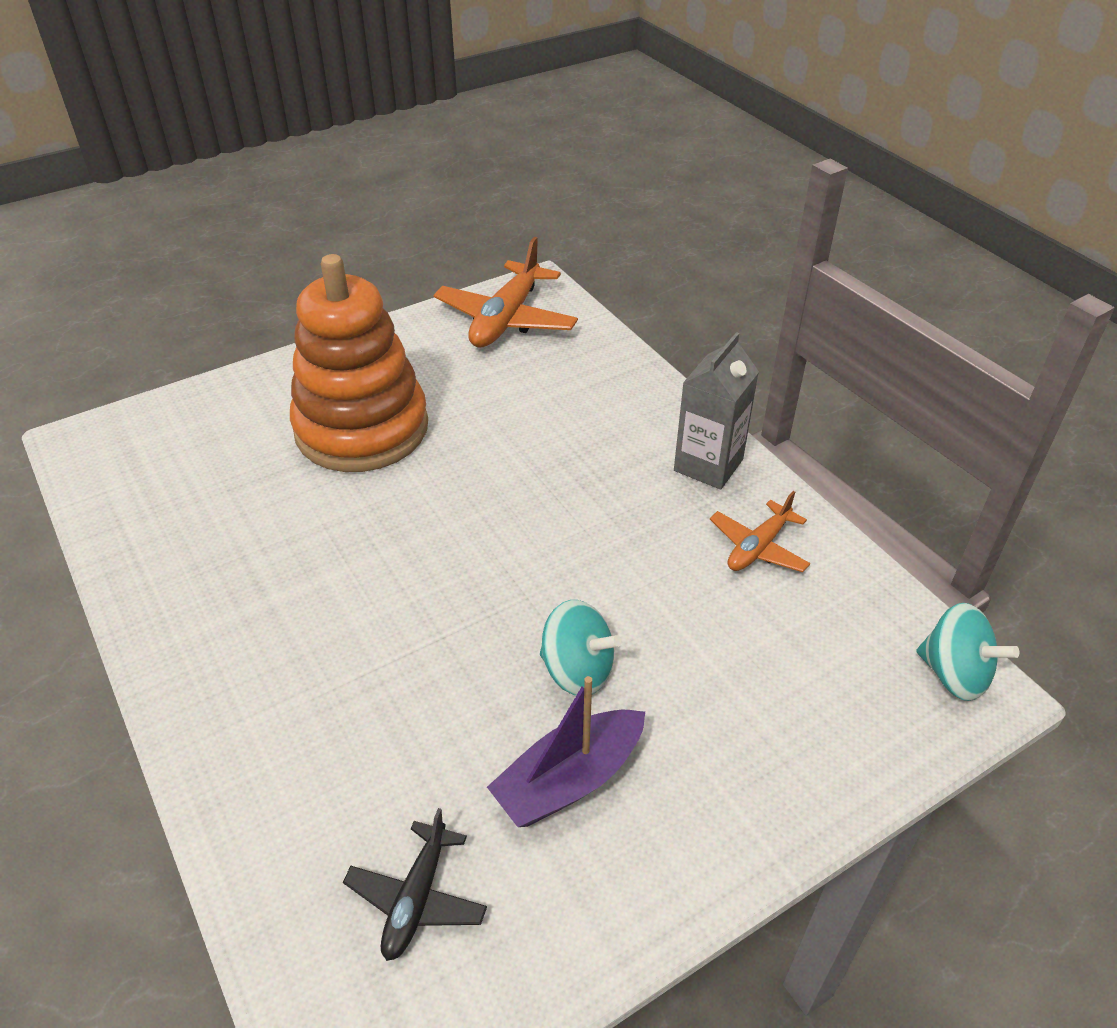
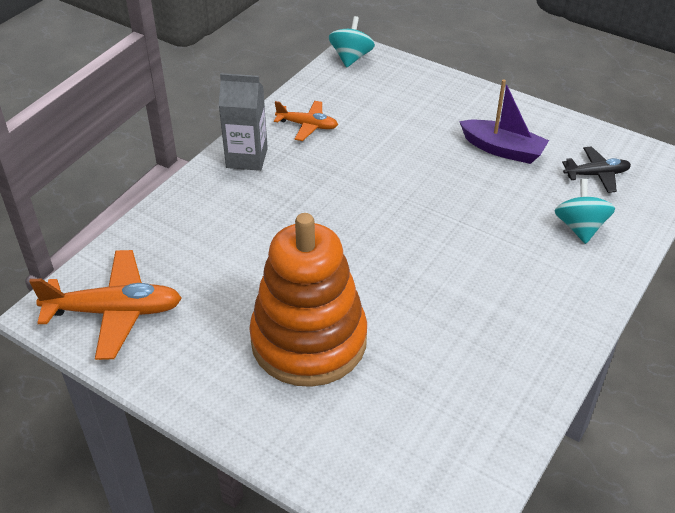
camera: 115 degrees left, 0 degrees up
(577, 670) = (441, 165): turquoise spinning top -> turquoise spinning top (580, 227)

